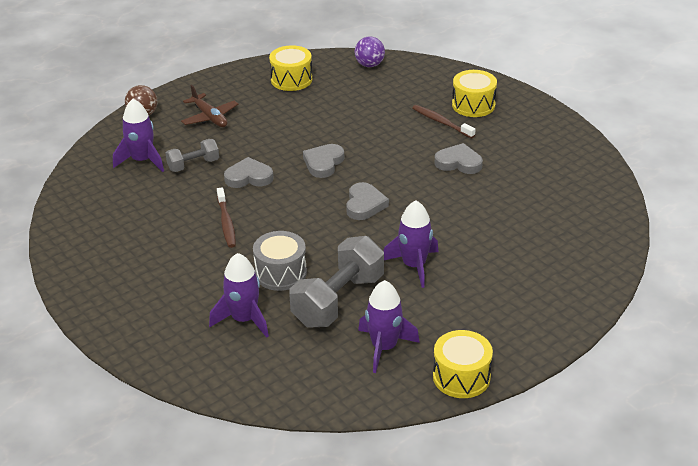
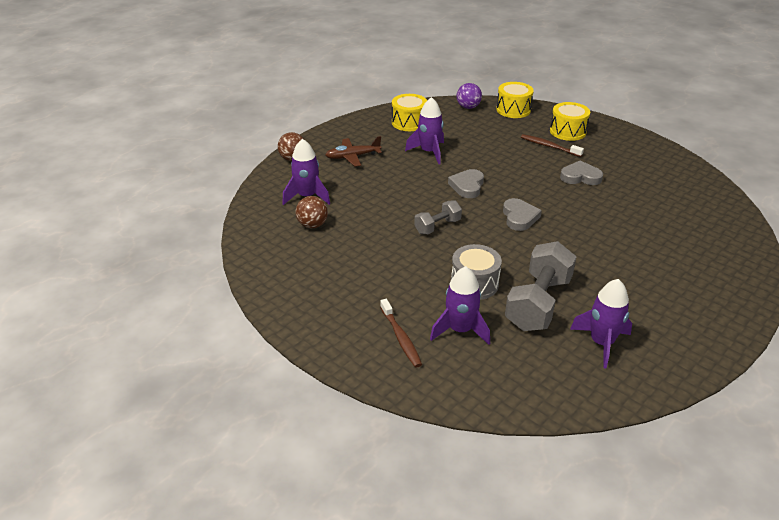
camera: 10 degrees left, 0 degrees up
(136, 194) = (312, 225): none -> brown ball
(193, 165) = (354, 196): grey dumbbell -> grey dumbbell (437, 226)
(210, 117) = (352, 156): brown plane -> brown plane turned 120 degrees clockwise
(226, 223) = (405, 243): brown toothbrush -> brown toothbrush (401, 338)
(249, 177) = (408, 203): grey heart -> none
(414, 266) = (589, 266): purple rocket -> purple rocket (429, 152)
(461, 377) = (685, 363): yellow drum -> yellow drum (513, 110)

